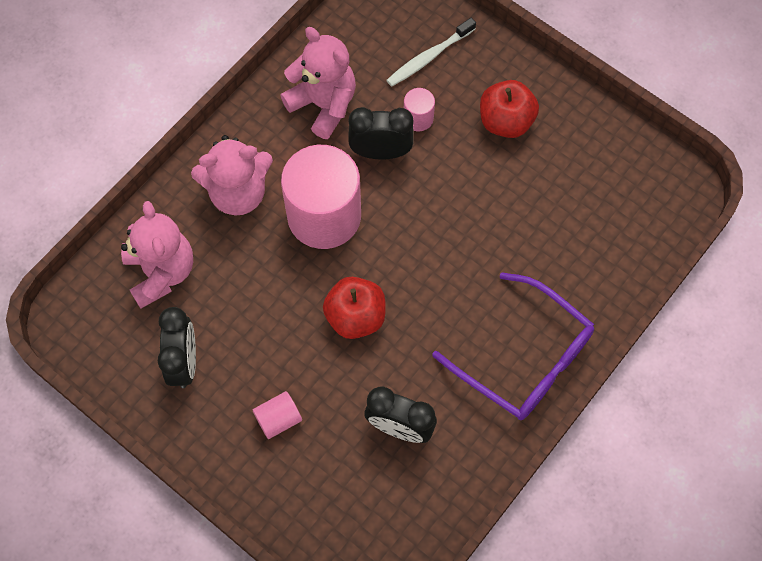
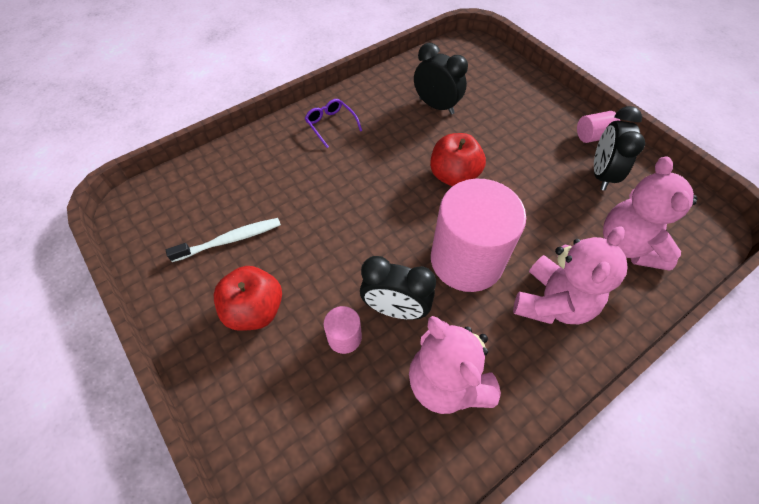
camera: 165 degrees left, 10 degrees down
(238, 193) = (552, 302): pink teddy bear -> pink teddy bear turned 120 degrees clockwise
(278, 419) = (525, 126): pink cylinder -> pink cylinder (592, 136)
(429, 57) = (305, 413): white toothbrush -> white toothbrush (230, 240)
(524, 358) = (331, 125): purple glasses -> purple glasses, size x0.46

